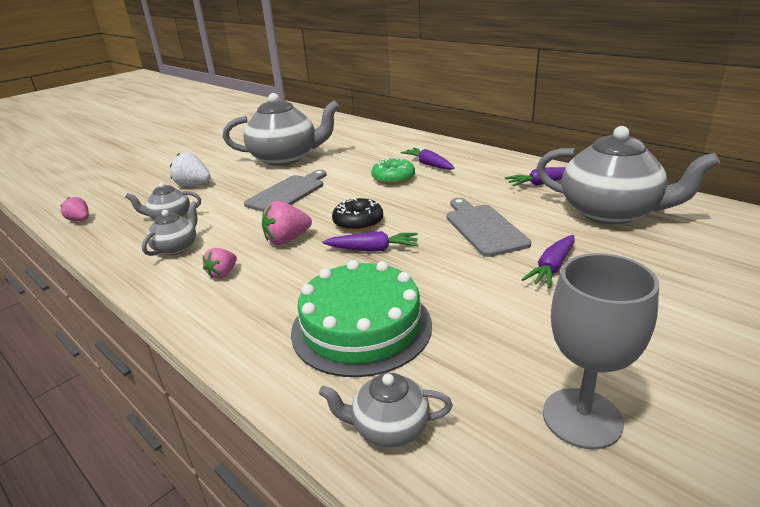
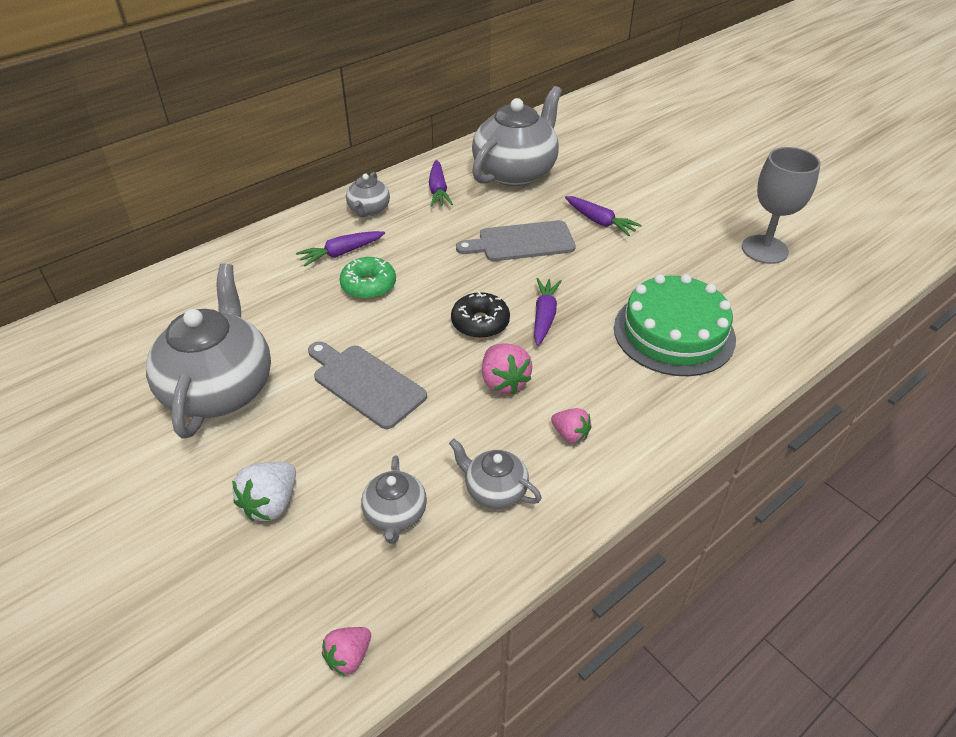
camera: 85 degrees left, 15 degrees up
(389, 428) = (783, 327): grey teapot -> grey teapot (369, 210)

